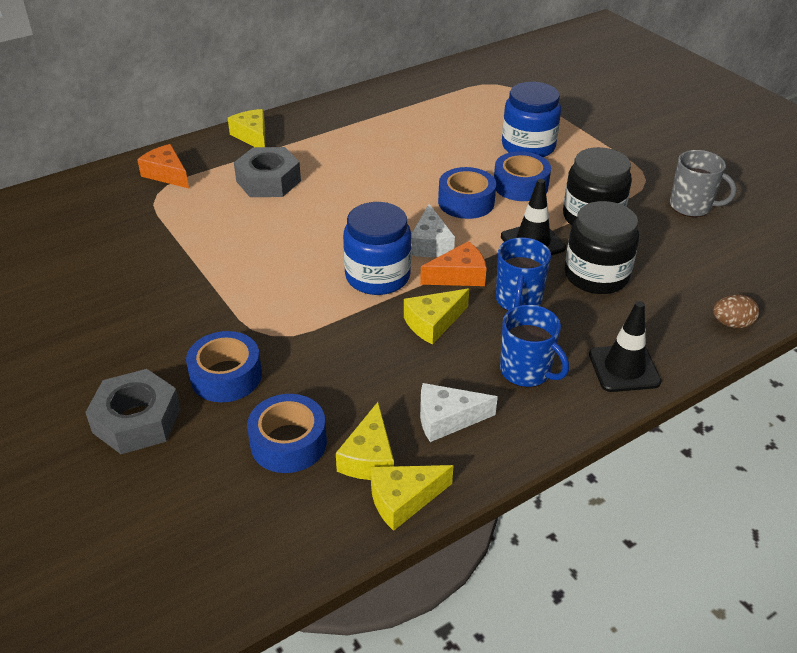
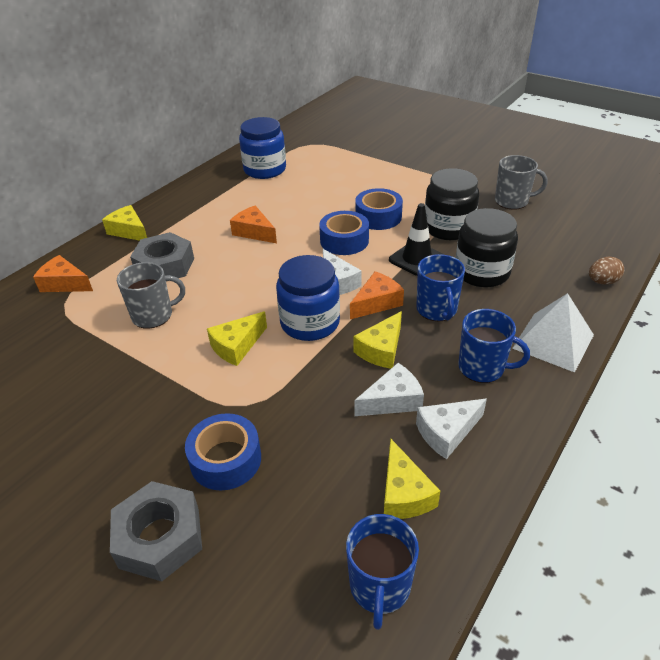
camera: 20 degrees left, 0 degrees up
(232, 227) = (153, 315): none -> grey mug
(288, 443) = (322, 506): blue tape -> none
(298, 523) = (380, 587): none -> blue mug
(376, 169) = (254, 232): none -> orange cheese
(403, 500) = (459, 524): yellow cheese -> yellow cheese (237, 346)
(413, 374) = (393, 400): none -> white cheese
(528, 146) = (364, 185): blue jar -> blue jar (265, 170)
(624, 368) = (553, 341): black traffic cone -> white pyramid

